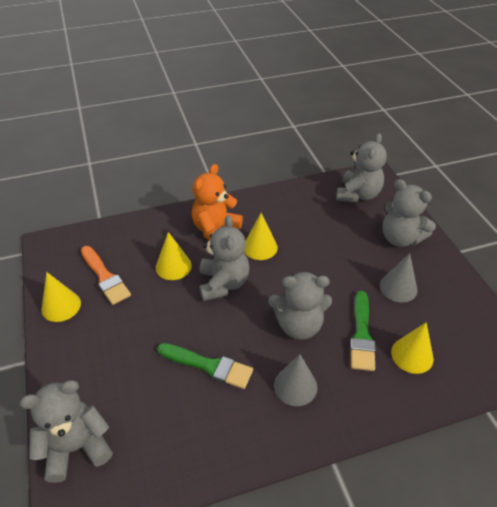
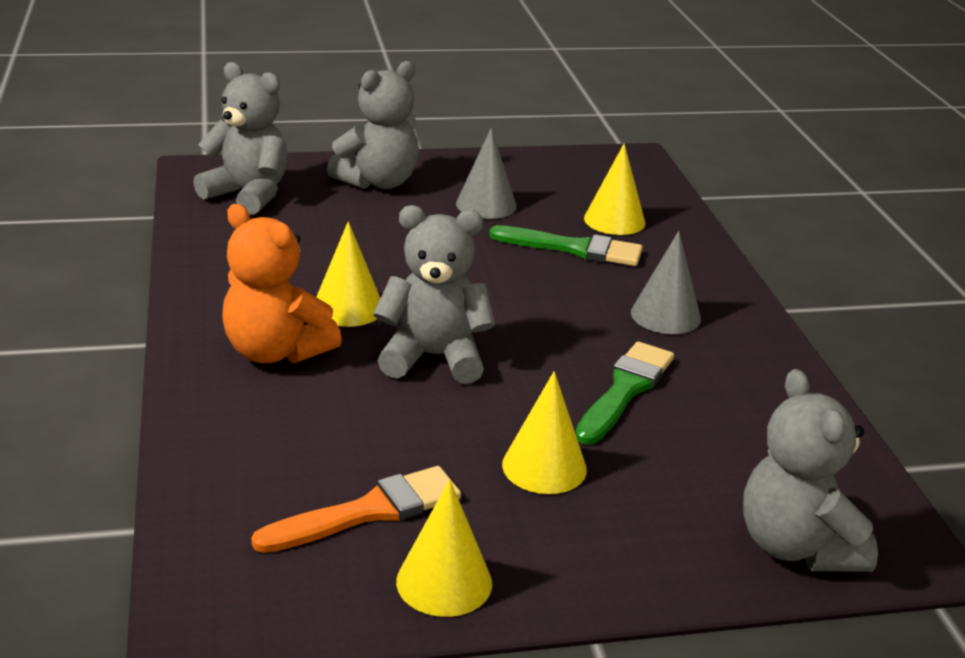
camera: 85 degrees left, 15 degrees down
(173, 266) = (366, 413): yellow cone -> yellow cone (544, 467)
(298, 325) = (547, 296): grey teddy bear -> none

